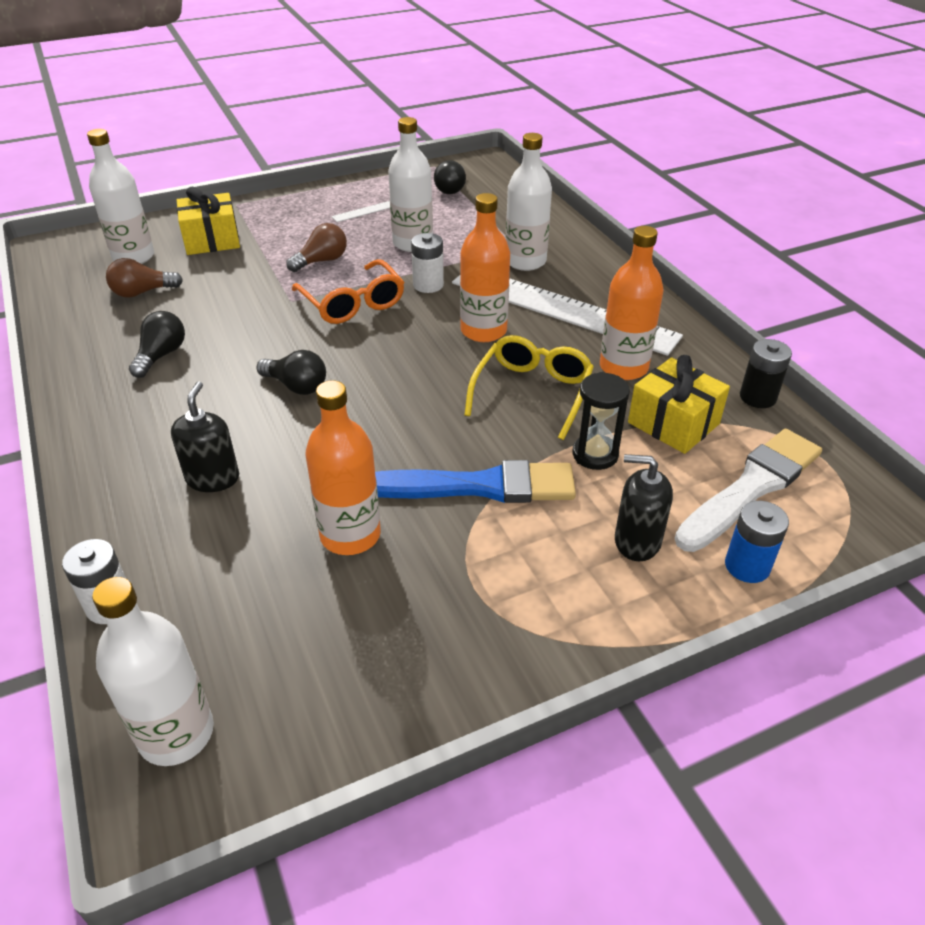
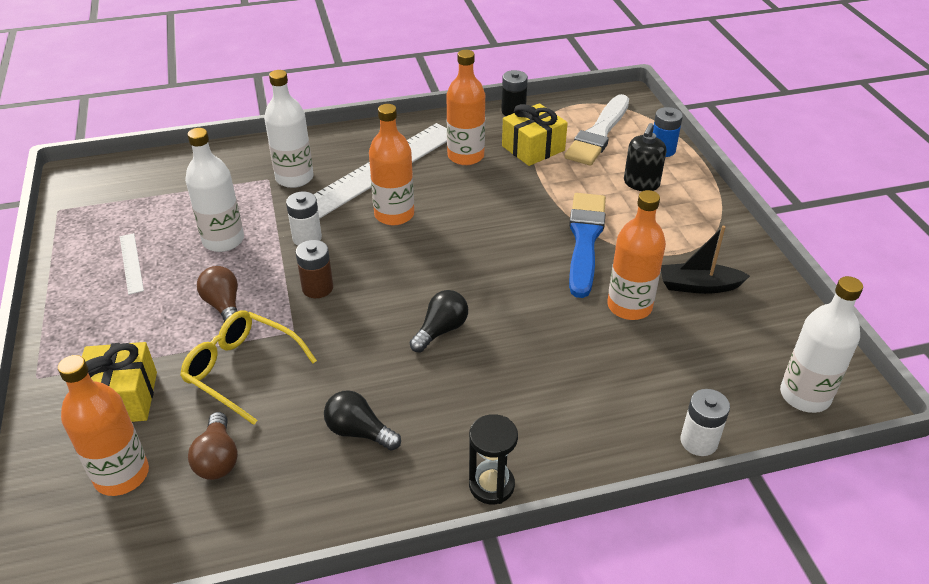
camera: 80 degrees left, 0 degrees up
(133, 257) = (121, 475): white bottle -> orange bottle
(213, 478) = (558, 384): black soap dispenser -> none
(353, 303) = (317, 288): orange glasses -> brown battery
(403, 610) = (698, 286): none -> black boat
(451, 188) = (122, 203): black light bulb -> none
(532, 392) = (484, 201): yellow glasses -> yellow glasses (242, 370)
(595, 454) = (559, 185): black hourglass -> black hourglass (491, 485)
(751, 487) = (598, 134): white brush -> white brush turned 120 degrees counterclockwise

